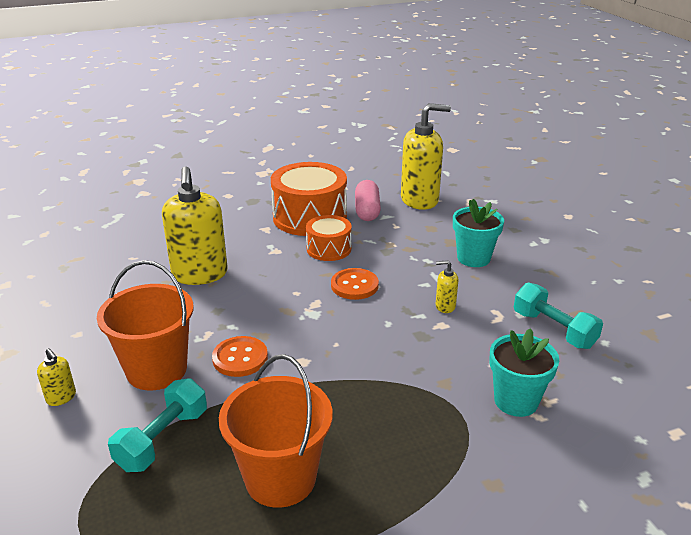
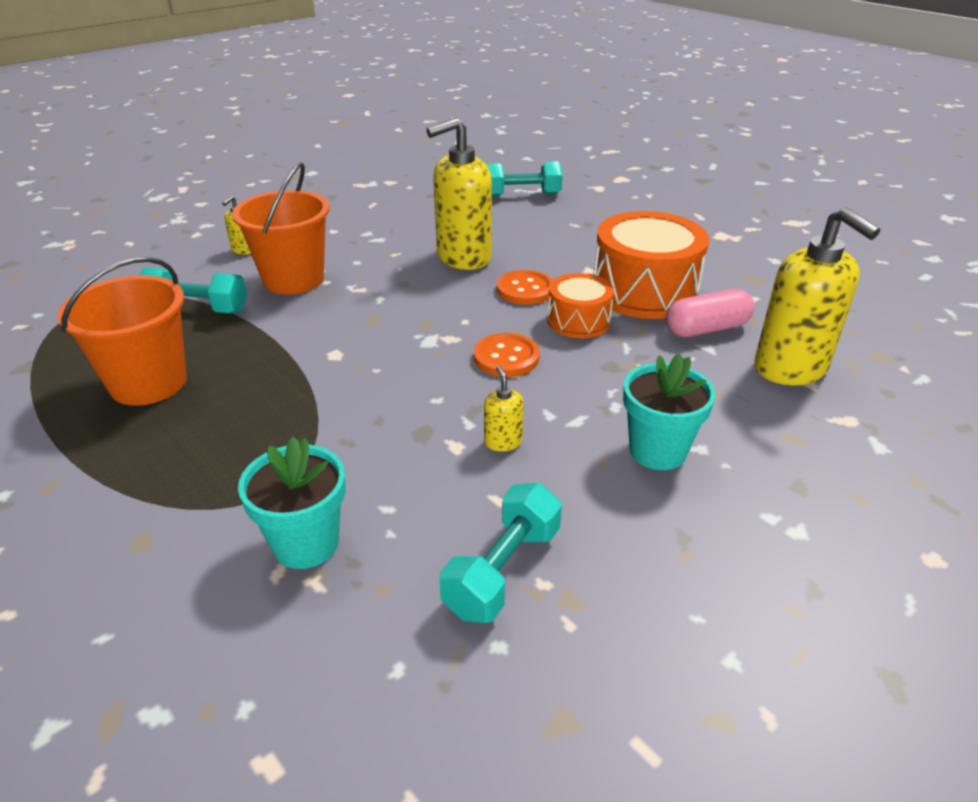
camera: 70 degrees right, 5 degrees up
(117, 226) = (522, 195): none -> turquoise dumbbell
(240, 358) = (326, 316): orange button -> orange button (525, 289)

